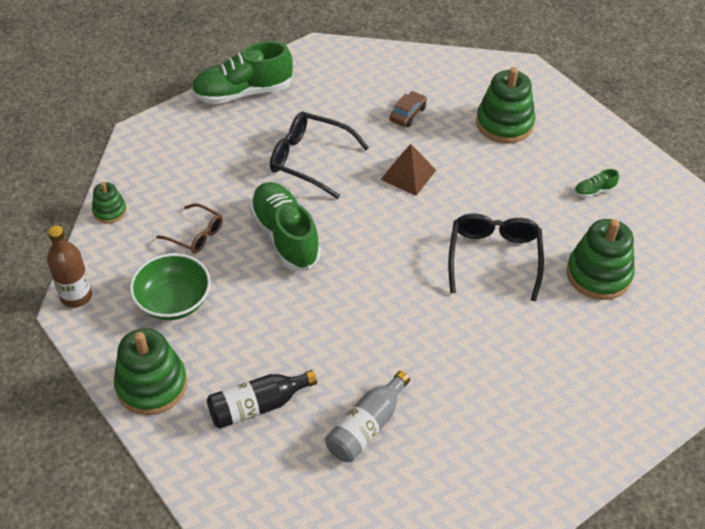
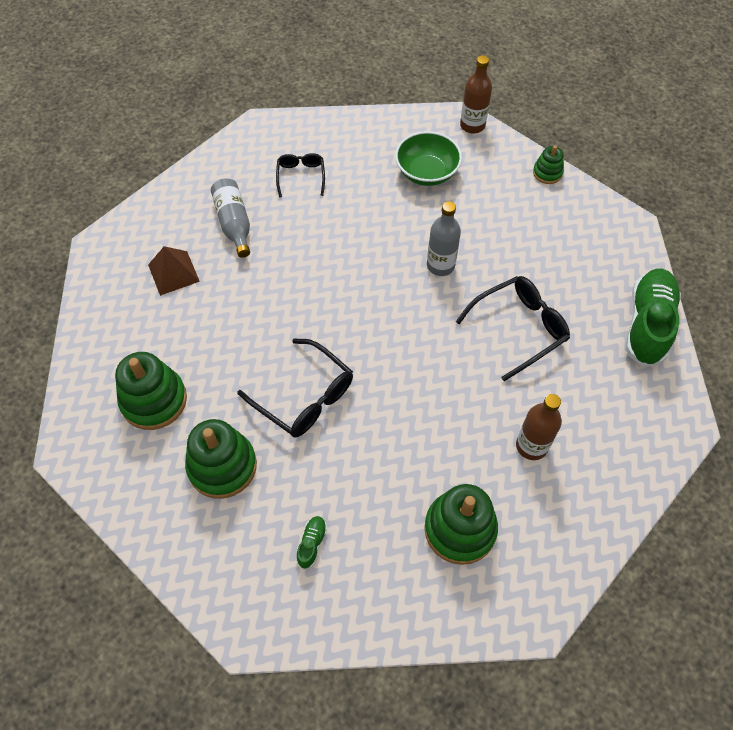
camera: 125 degrees right, 10 degrees up
(151, 385) = (364, 133): green stacking toy -> green stacking toy (154, 400)
(196, 234) = (484, 212): brown glasses -> none
(257, 406) = (301, 176): black bottle -> black glasses
(285, 236) = (440, 265): green shoe -> grey bottle
(407, 114) = (531, 446): brown car -> brown bottle
(408, 174) = (448, 394): brown pyramid -> brown pyramid (173, 273)

